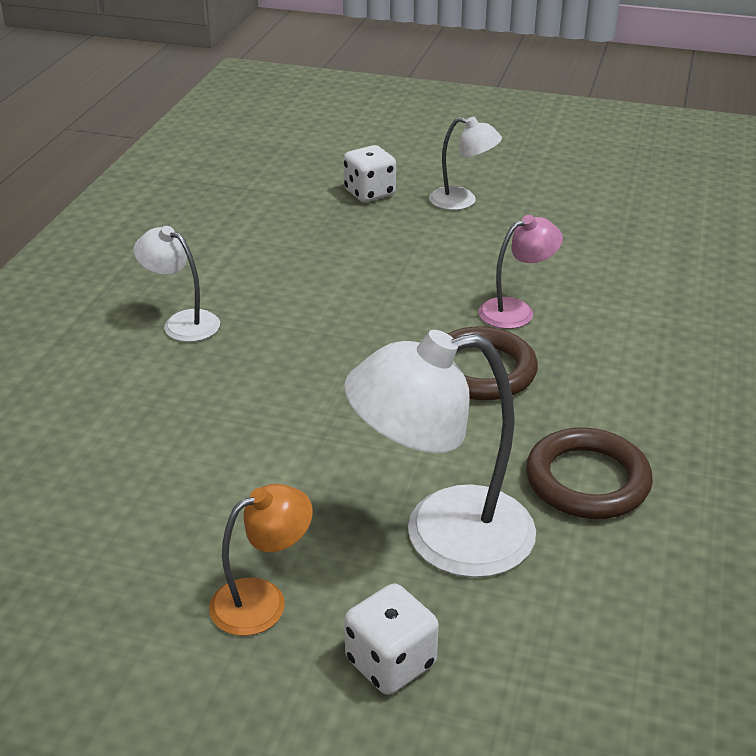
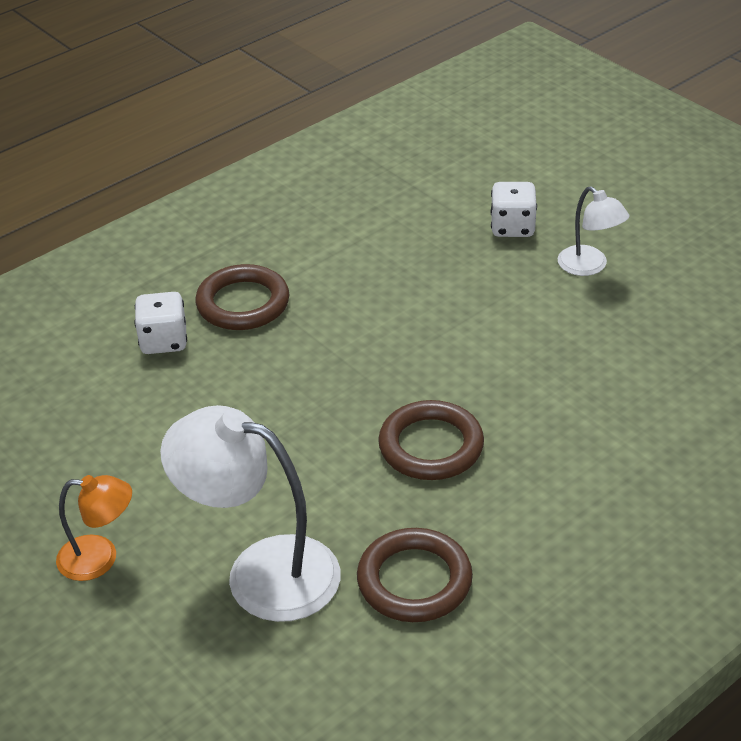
camera: 35 degrees right, 5 degrees up
(182, 322) = (243, 303): white lamp -> brown ring
(390, 662) = (138, 645): white dice -> white dice (164, 341)
(516, 310) = (519, 401): pink lamp -> none

